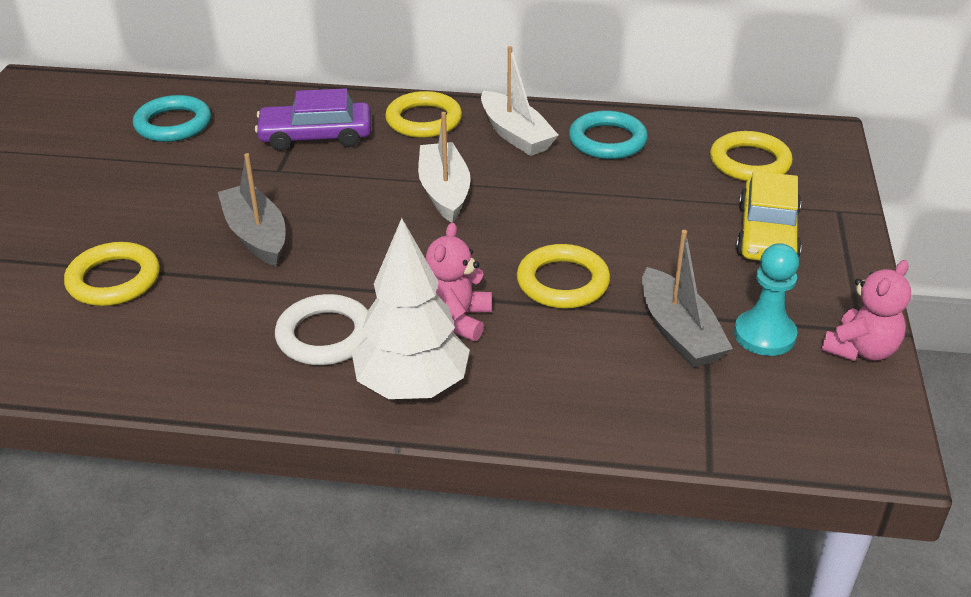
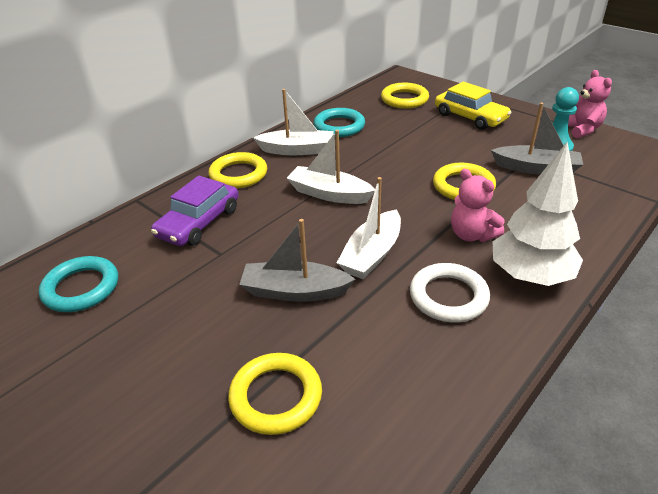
camera: 55 degrees left, 0 degrees up
(356, 261) = (372, 254): none -> white boat

